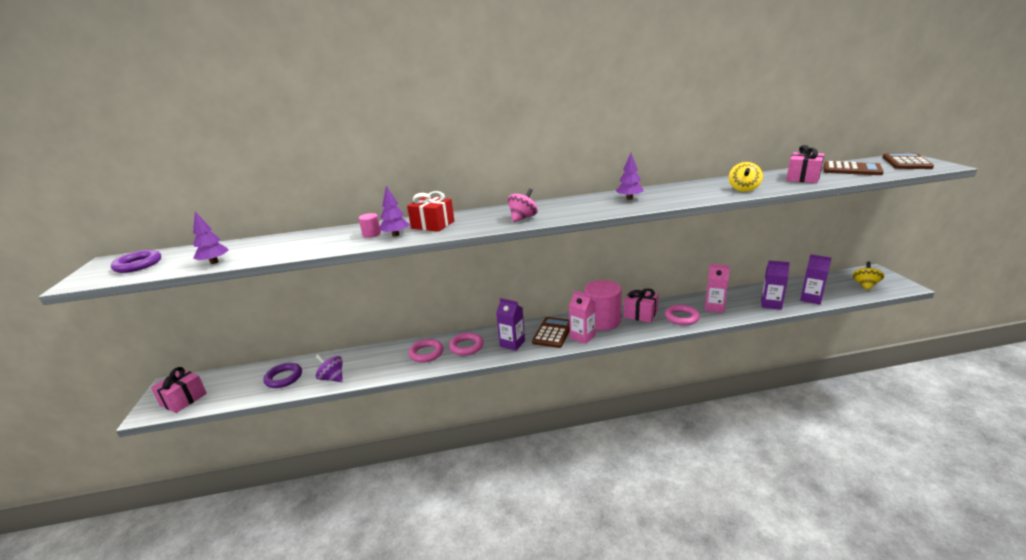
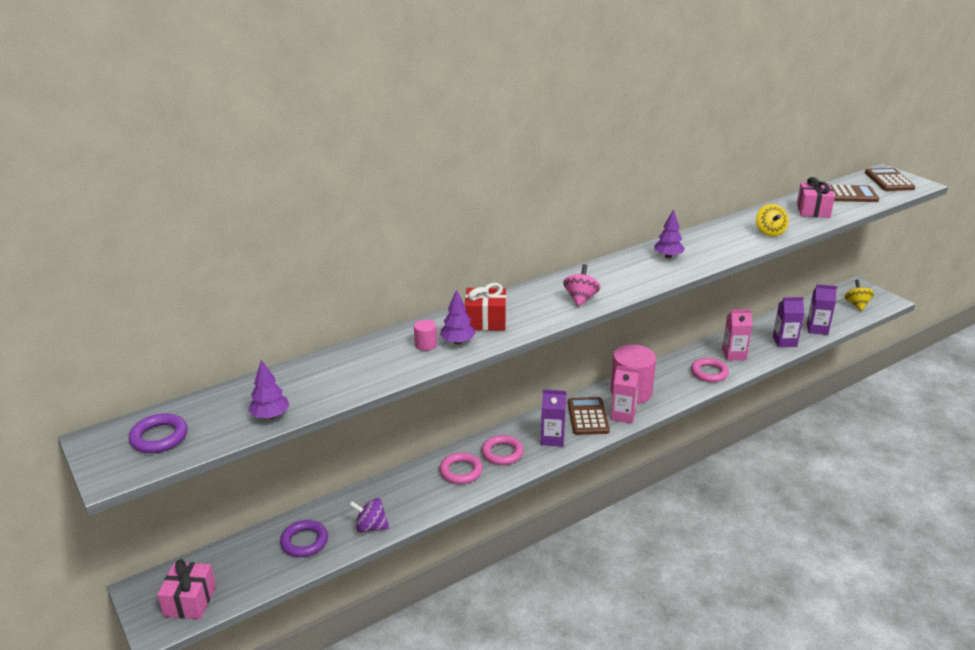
camera: 25 degrees left, 5 degrees up
(640, 314) = (665, 376): pink gift -> none

